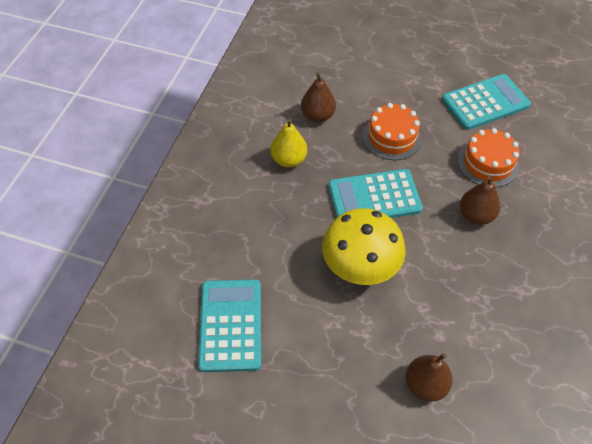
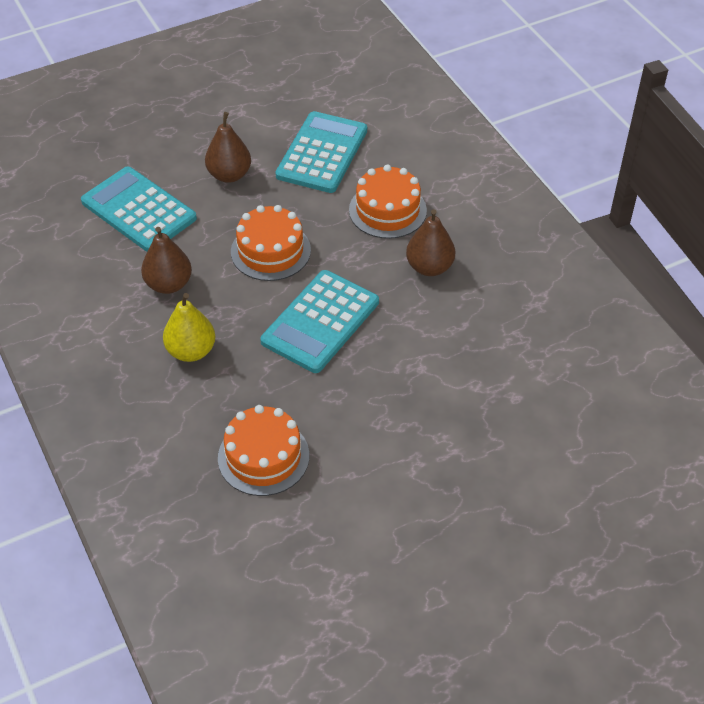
camera: 45 degrees left, 5 degrees down
(230, 325) = (323, 551): turquoise calculator -> turquoise calculator (138, 210)
(260, 246) = (263, 457): none -> orange cake
(360, 267) = (381, 396): yellow mushroom -> none
(425, 385) = (549, 448): brown pear -> brown pear (229, 175)

